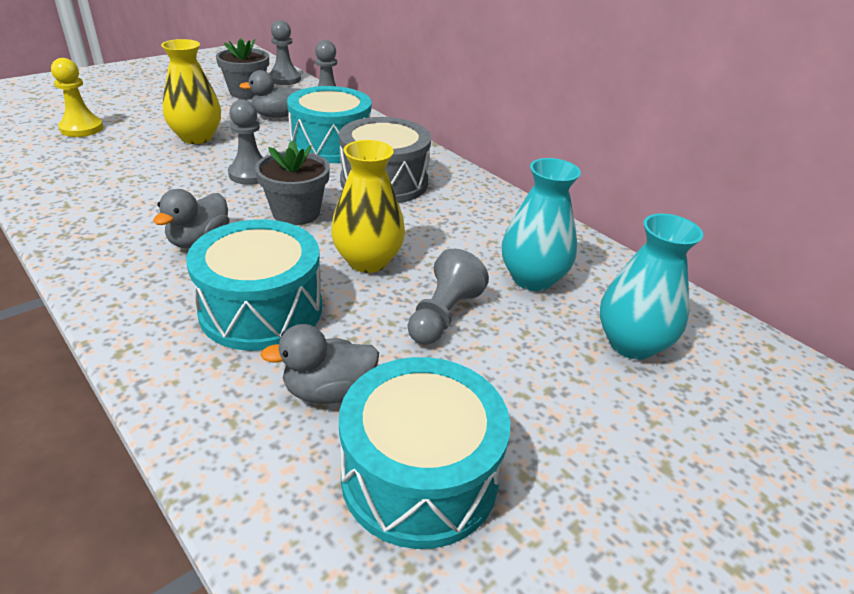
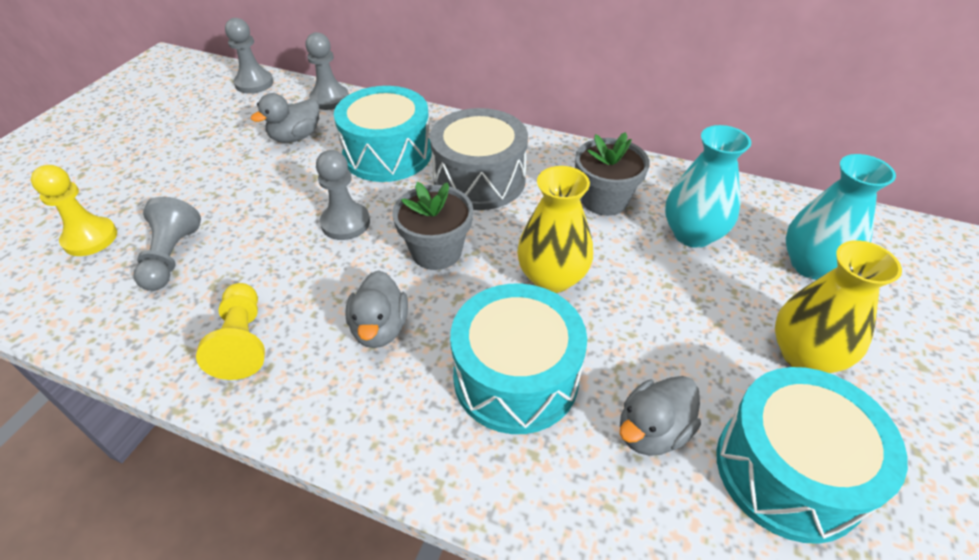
camera: 25 degrees left, 10 degrees up
(102, 214) = (242, 342): none -> yellow pawn
(197, 137) = (239, 198): yellow vase -> yellow vase (804, 355)
(247, 92) = (231, 116): grey flower pot -> grey flower pot (604, 200)
(443, 315) = (663, 306): grey pawn -> grey pawn (171, 257)

